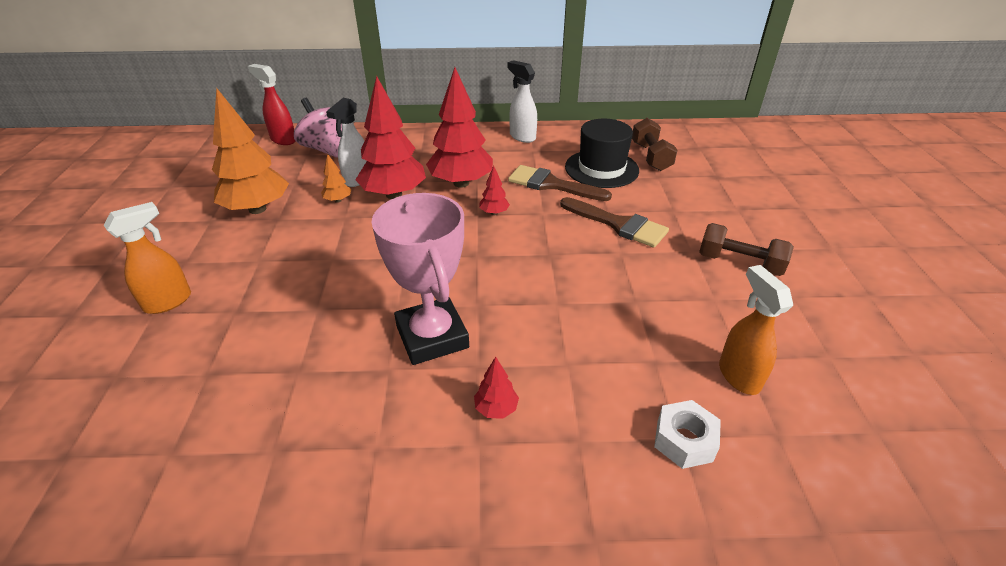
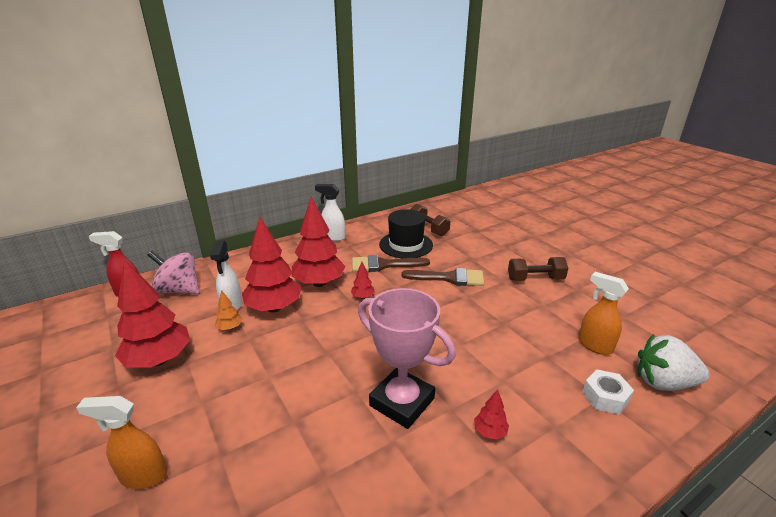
camera: 30 degrees left, 10 degrees down
(169, 302) = (143, 476): orange spray bottle -> orange spray bottle turned 105 degrees counterclockwise
(257, 209) = (159, 360): orange tree -> red tree
(796, 463) = (663, 382): none -> white strawberry

